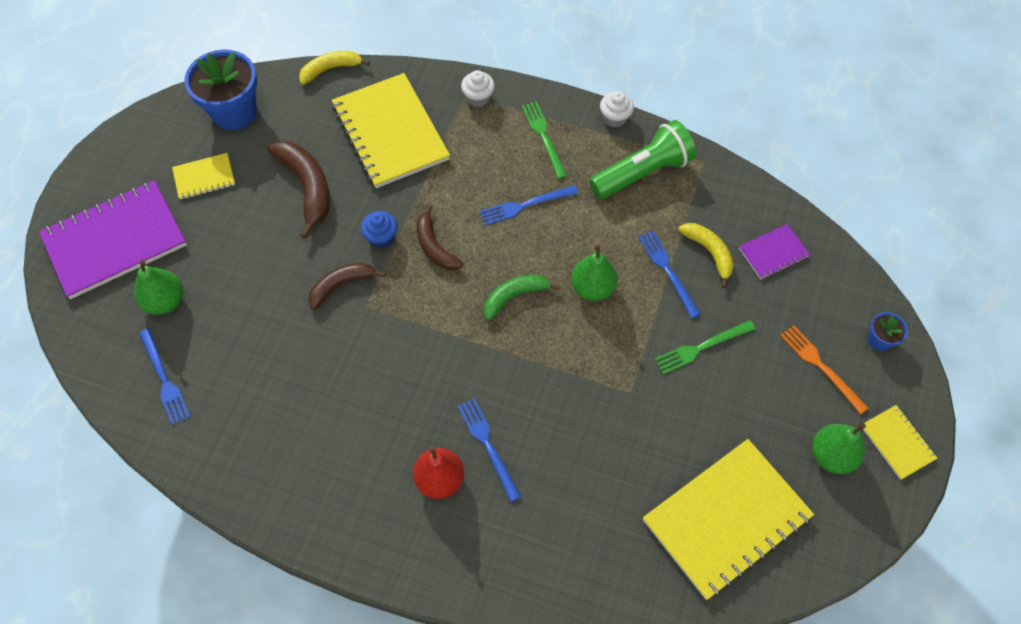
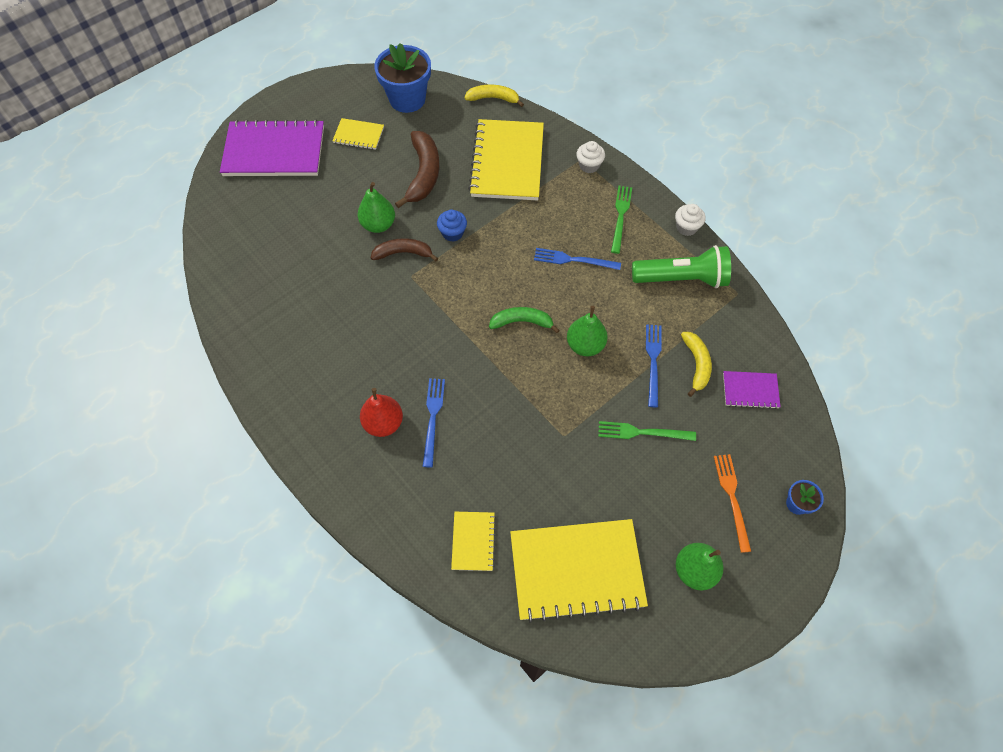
camera: 30 degrees right, 0 degrees up
(164, 379) = (246, 258): blue fork -> none
(165, 301) = (280, 206): green pear -> green pear (378, 225)
(435, 247) = (486, 258): brown banana -> none
(897, 442) = (758, 591): yellow notebook -> yellow notebook (473, 541)

